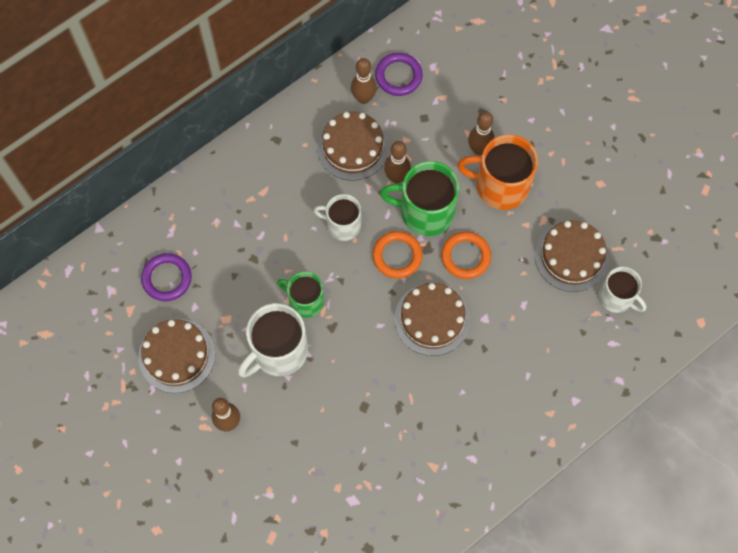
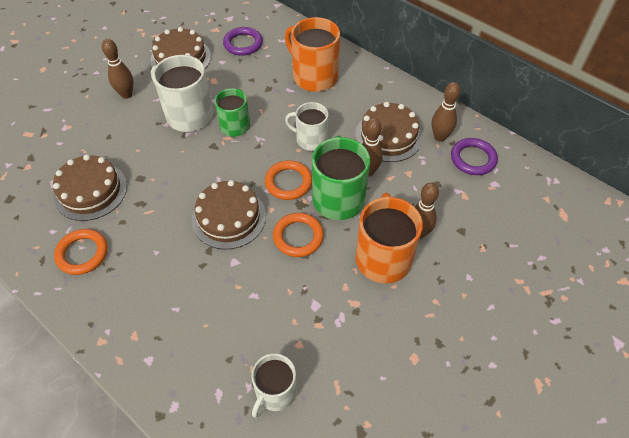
camera: 80 degrees right, 15 degrees down
(245, 205) = (314, 76): none -> orange mug
(342, 225) = (311, 139): white mug -> white mug turned 75 degrees counterclockwise
(453, 464) = (82, 253): none -> orange ring
(571, 256) = (317, 336): brown cake -> brown cake (90, 191)

